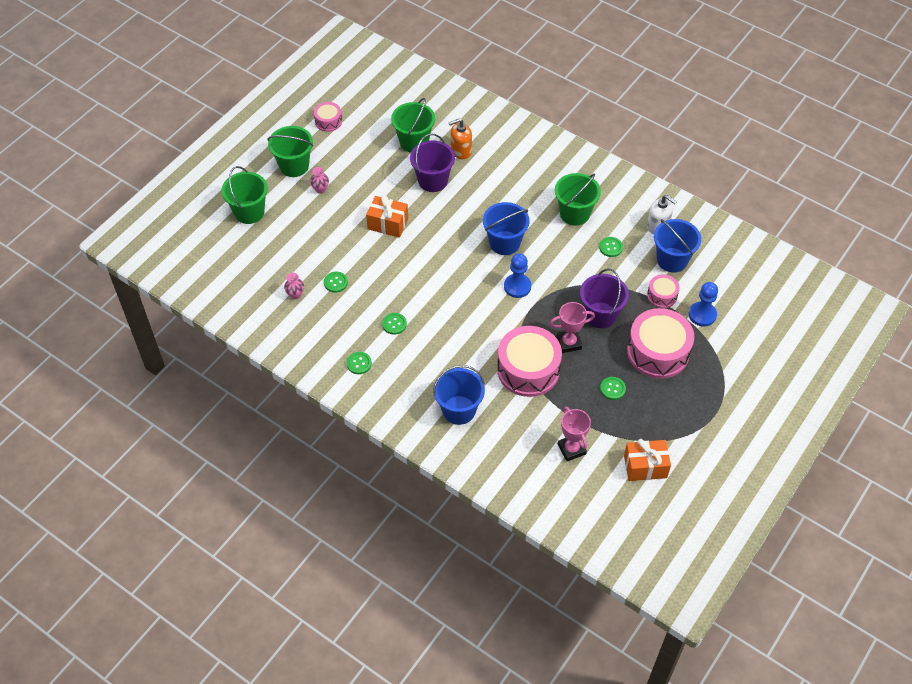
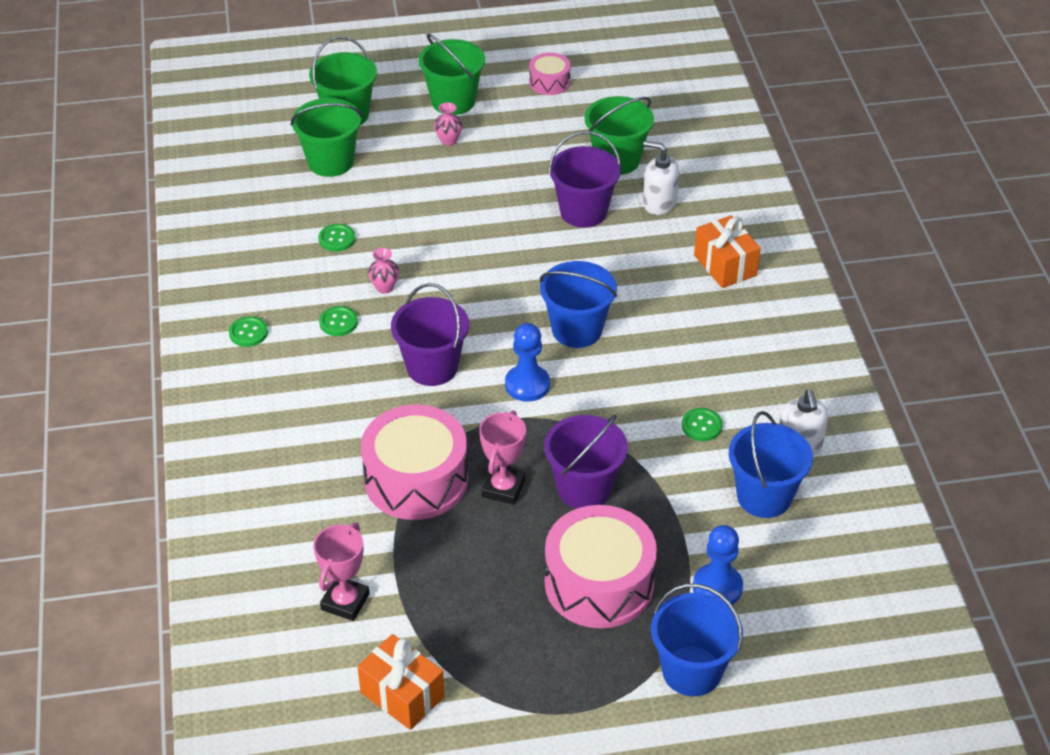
camera: 45 degrees right, 10 degrees down
(295, 294) = (281, 221): pink vase -> pink vase (384, 287)
(388, 224) = (472, 221): orange gift -> orange gift (725, 265)
(459, 410) = (282, 459): blue bucket -> blue bucket (691, 671)
(461, 151) = (659, 203): orange soap dispenser -> white soap dispenser
(466, 311) = (432, 367): none -> purple bucket
(569, 343) = (503, 488): pink trophy -> pink trophy turned 75 degrees clockwise
(574, 213) = (707, 358): green bucket -> green bucket (330, 162)
(612, 389) = (485, 578): green button -> none
(662, 295) = (694, 526): pink drum -> none

